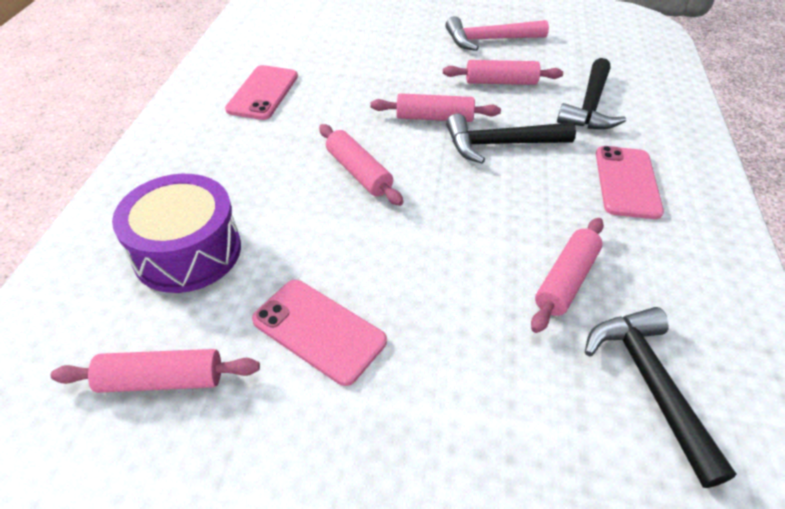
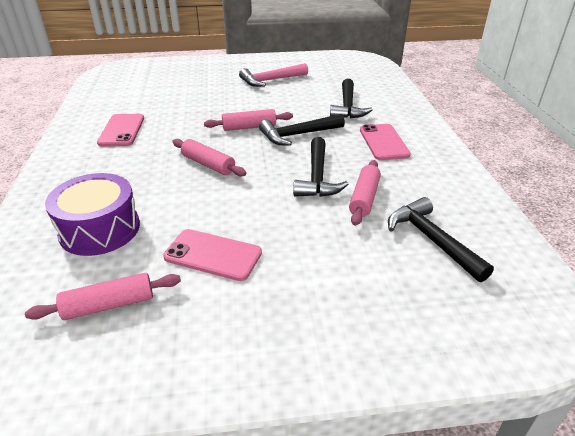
camera: 15 degrees left, 10 degrees down
(500, 82) = (286, 102): pink rolling pin -> none
(506, 227) = (317, 177): none -> black hammer

